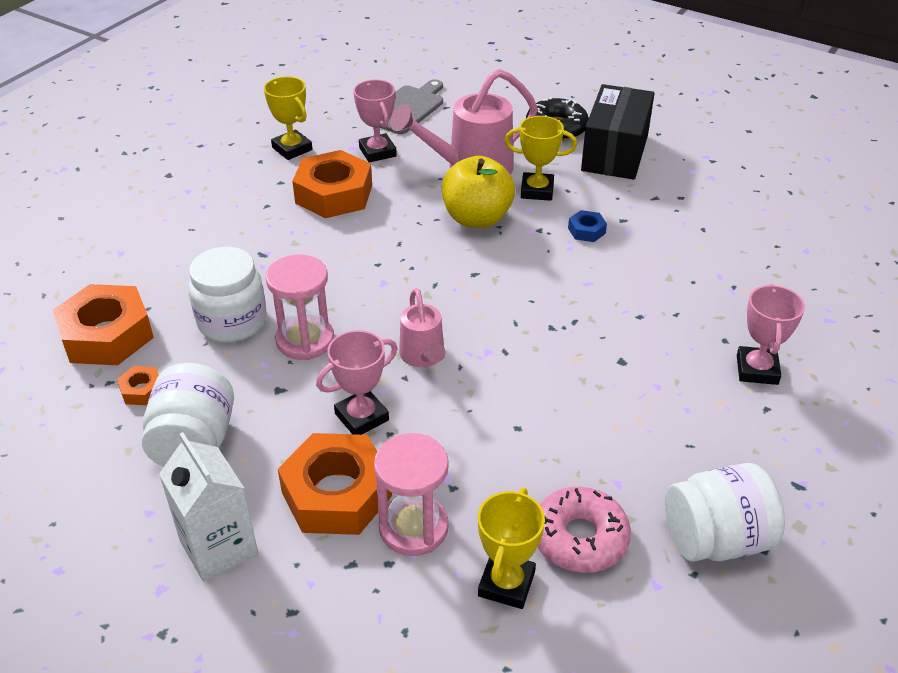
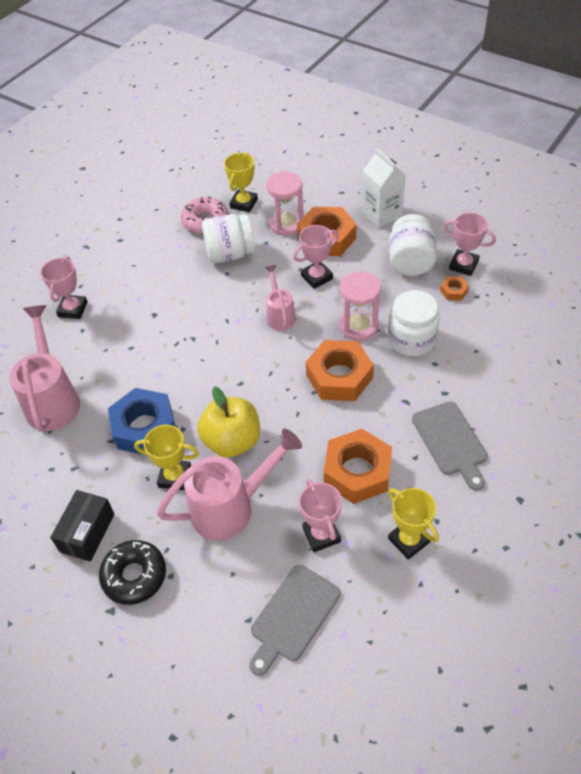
camera: 175 degrees left, 10 degrees up
(105, 434) = (463, 265): none -> pink trophy
(107, 335) = (494, 328): orange nut -> orange nut (339, 376)
(221, 217) = (451, 442): none -> grey cutting board
(586, 231) = (144, 427): blue nut -> blue nut, size x2.23
(615, 153) = (87, 533): black box -> black box, size x0.66
(716, 539) = (140, 222): white jar -> white jar (230, 254)
(718, 258) = (53, 399): none -> pink watering can

